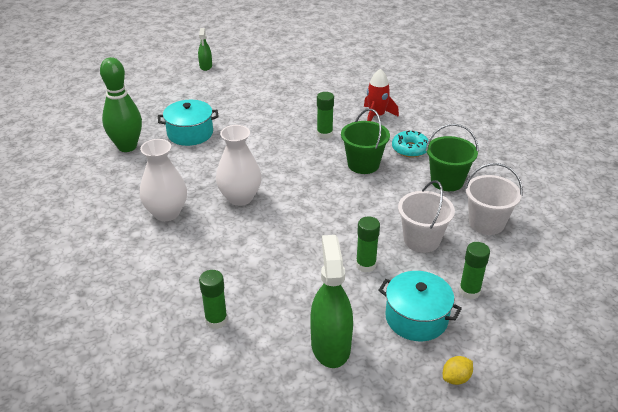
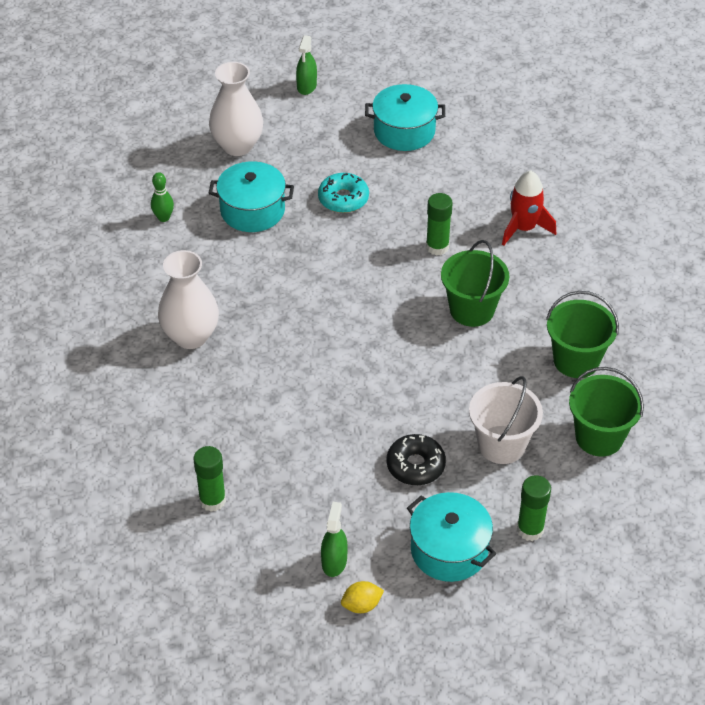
camera: 15 degrees right, 10 degrees up
(127, 147) = (163, 218): green bowling pin -> green bowling pin, size x0.44
(240, 197) = (289, 331): white vase -> white vase (237, 146)
(277, 79) = (404, 131): none -> turquoise pot
(330, 345) = (334, 562): green spray bottle -> green spray bottle, size x0.53
(366, 265) = (415, 465): green glue stick -> black donut
(410, 149) = (548, 296): turquoise donut -> turquoise donut (343, 199)
(456, 378) = (463, 634): yellow lemon -> yellow lemon (361, 605)
(486, 223) = (599, 437): white bucket -> green bucket

